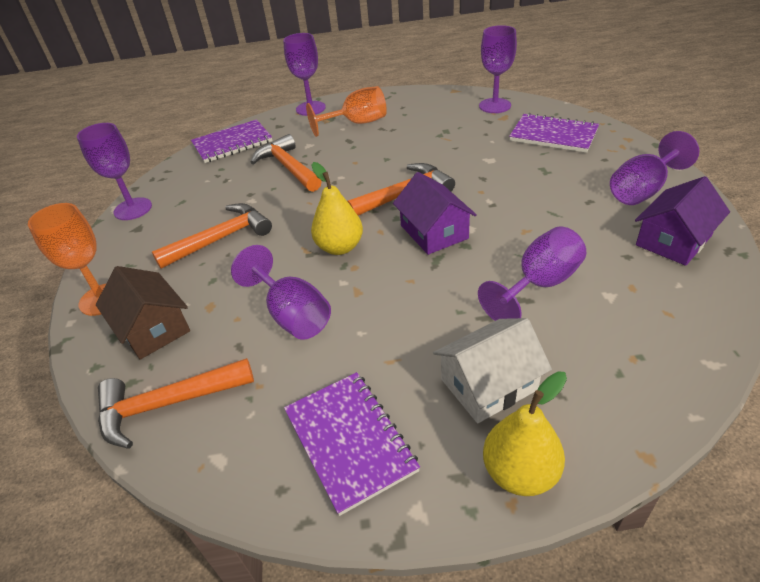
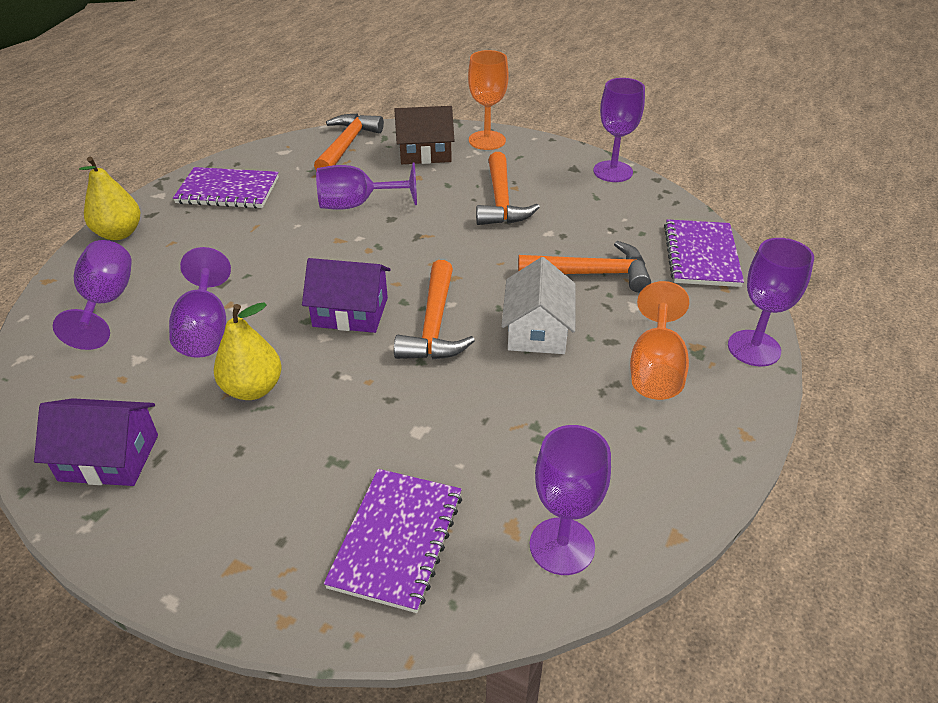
camera: 120 degrees right, 0 degrees up
(339, 247) = (404, 252): yellow pear -> yellow pear (253, 388)
(489, 384) = (177, 253): white house -> white house (537, 330)
(553, 135) = (397, 540): purple notebook -> purple notebook turned 45 degrees counterclockwise
(642, 190) = (189, 513): purple goblet -> purple goblet (106, 302)
(673, 240) = (109, 458): purple house -> purple house turned 75 degrees counterclockwise

